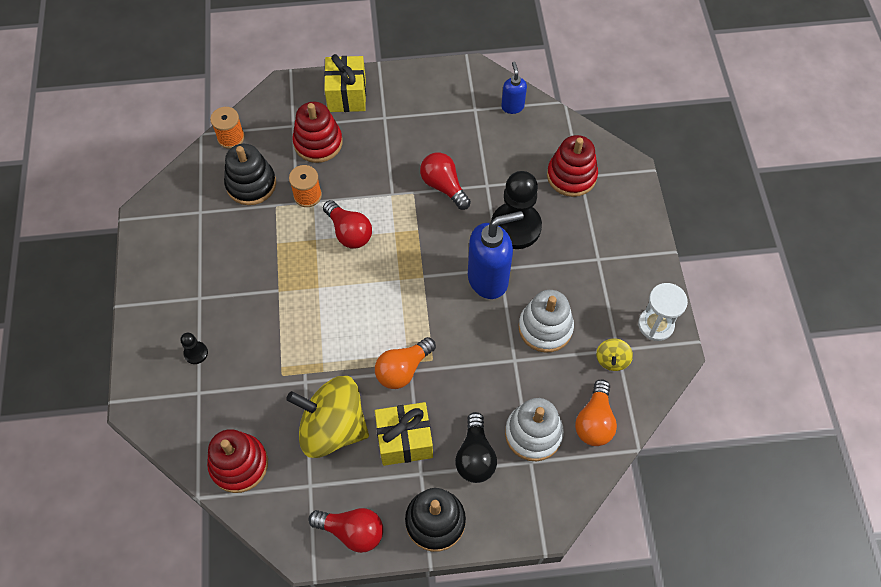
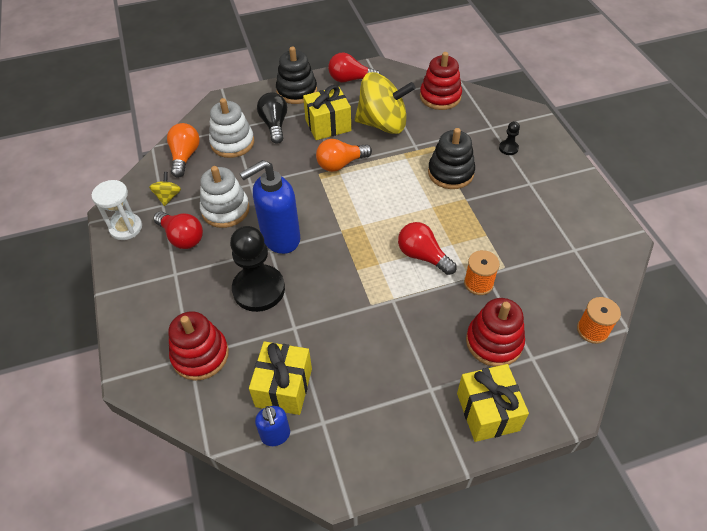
camera: 170 degrees right, 10 degrees down
(251, 184) = (541, 284): black stacking toy -> black stacking toy (450, 173)
(403, 369) = (340, 164): orange light bulb -> orange light bulb turned 150 degrees counterclockwise
(444, 186) = (340, 318): red light bulb -> red light bulb (182, 237)
(502, 138) = (284, 387): none -> yellow gift

